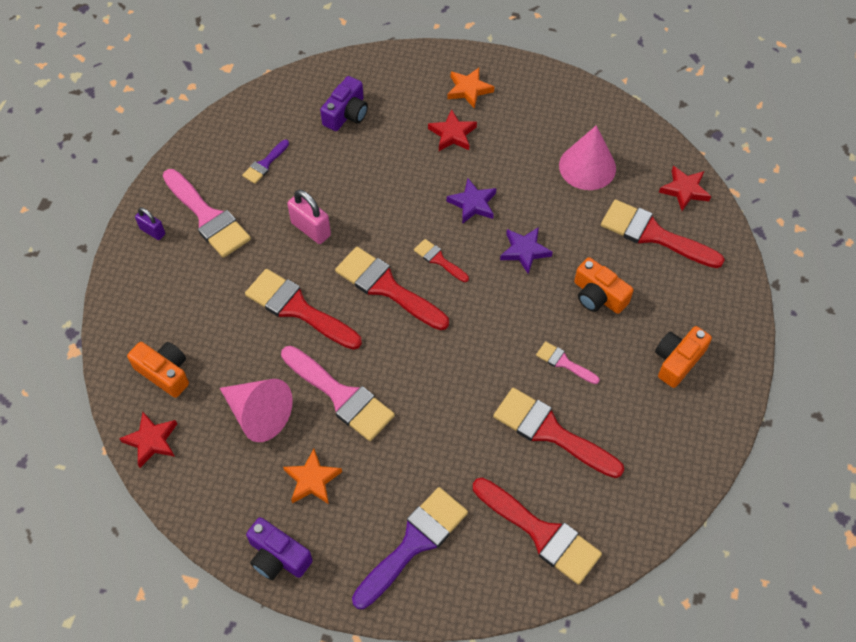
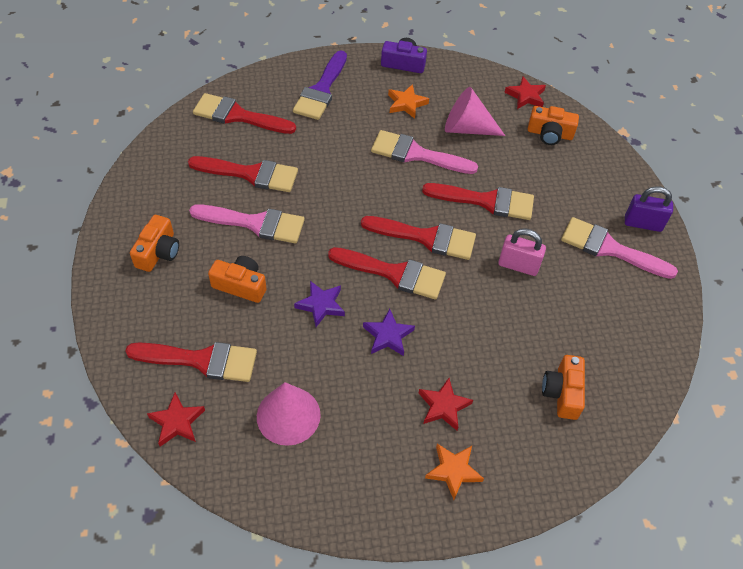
camera: 155 degrees right, 5 degrees down
(152, 231) = (643, 223): purple padlock -> purple padlock, size x1.59
(264, 164) = (600, 311): purple brush -> none
(346, 113) = (562, 393): purple camera -> orange camera
(438, 259) = (394, 273): red brush -> red brush, size x1.98
(564, 362) = (255, 223): pink brush -> pink brush, size x1.98

